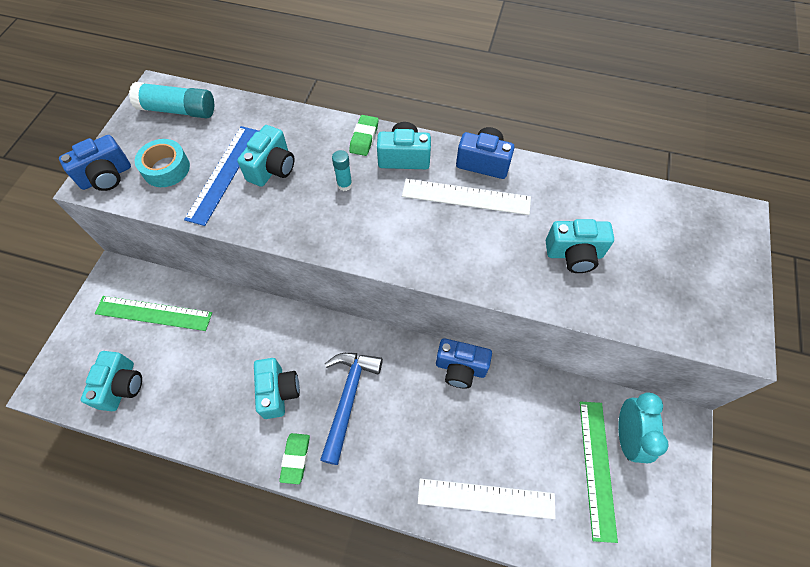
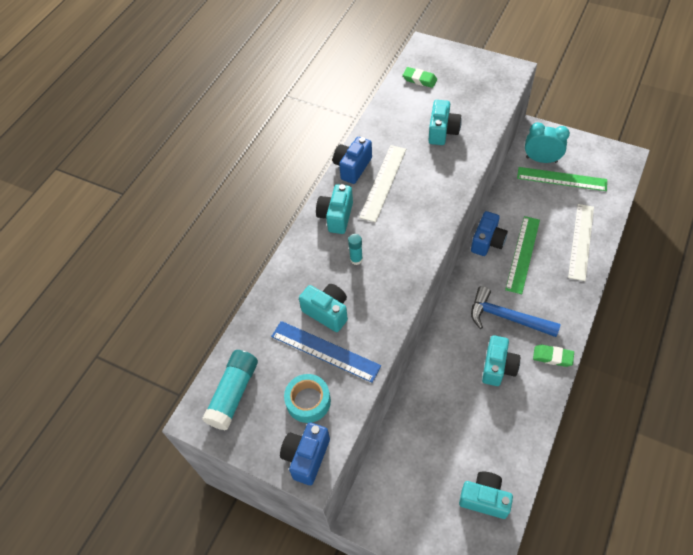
camera: 75 degrees left, 5 degrees down
(106, 176) = (306, 457): blue camera -> blue camera turned 135 degrees counterclockwise
(153, 313) = (413, 474): green ruler -> green ruler (522, 254)
(278, 392) = (498, 367): turquoise camera -> turquoise camera turned 105 degrees clockwise
(364, 138) = (308, 242): green eraser -> green eraser (419, 79)

